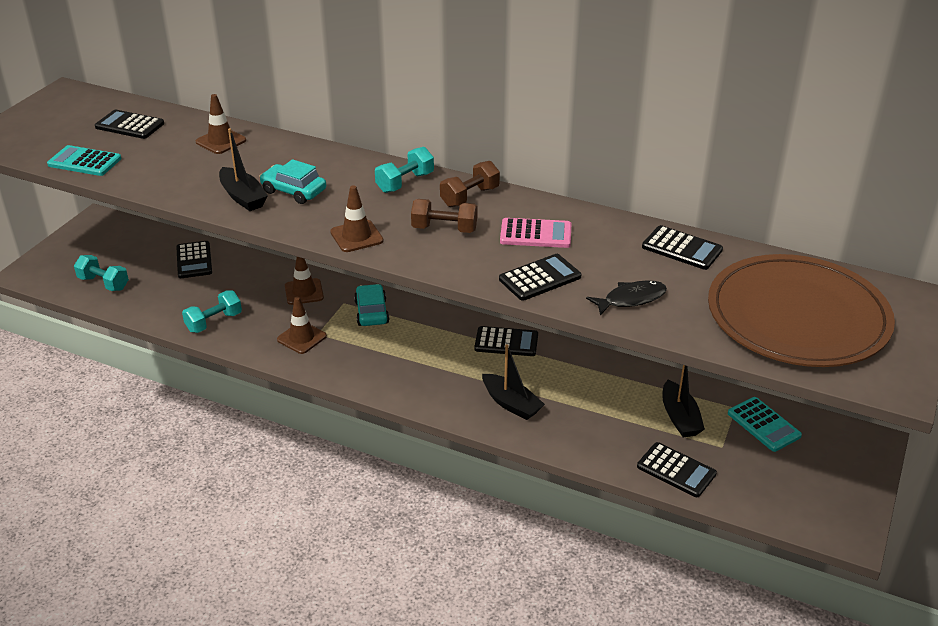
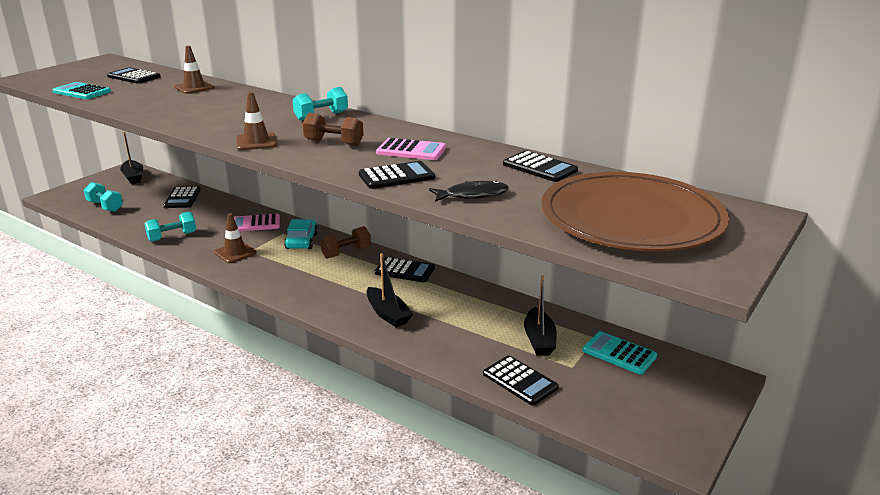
camera: 10 degrees right, 10 degrees down
(243, 197) = (183, 116): black boat -> black boat (133, 177)
(294, 191) = (227, 115): turquoise car -> none
(304, 292) = (255, 224): brown traffic cone -> pink calculator
(470, 197) = (369, 127): brown dumbbell -> brown dumbbell (346, 253)
(764, 424) = (619, 353): turquoise calculator -> turquoise calculator turned 150 degrees clockwise

